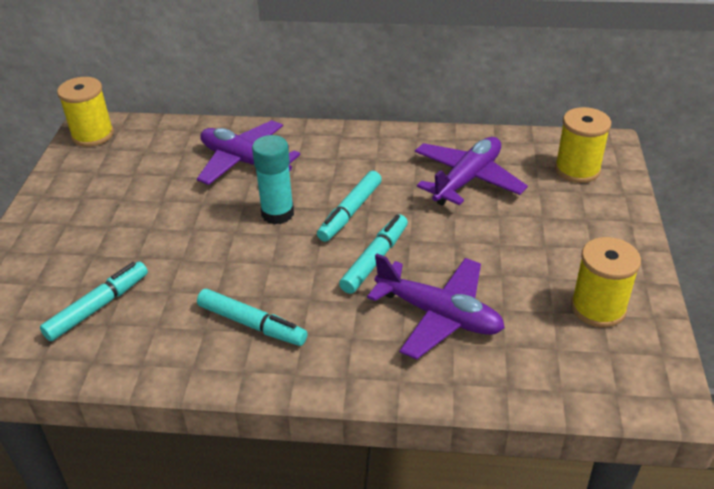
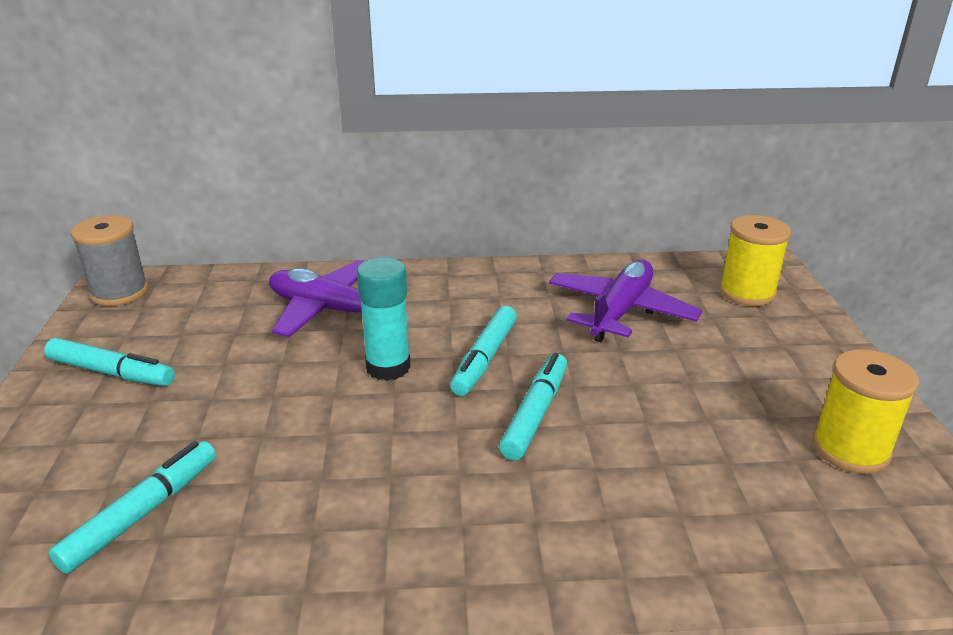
camera: 10 degrees left, 10 degrees down
(93, 135) = (119, 292): yellow spool -> grey spool
(252, 324) = (384, 516): turquoise marker -> turquoise marker (111, 372)
(439, 315) = (646, 478): purple plane -> none

